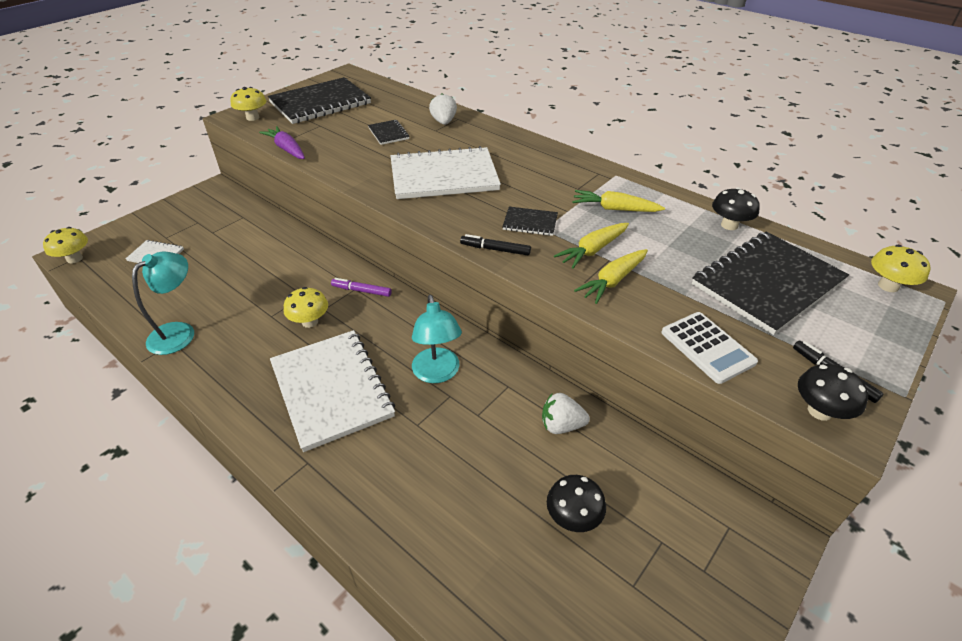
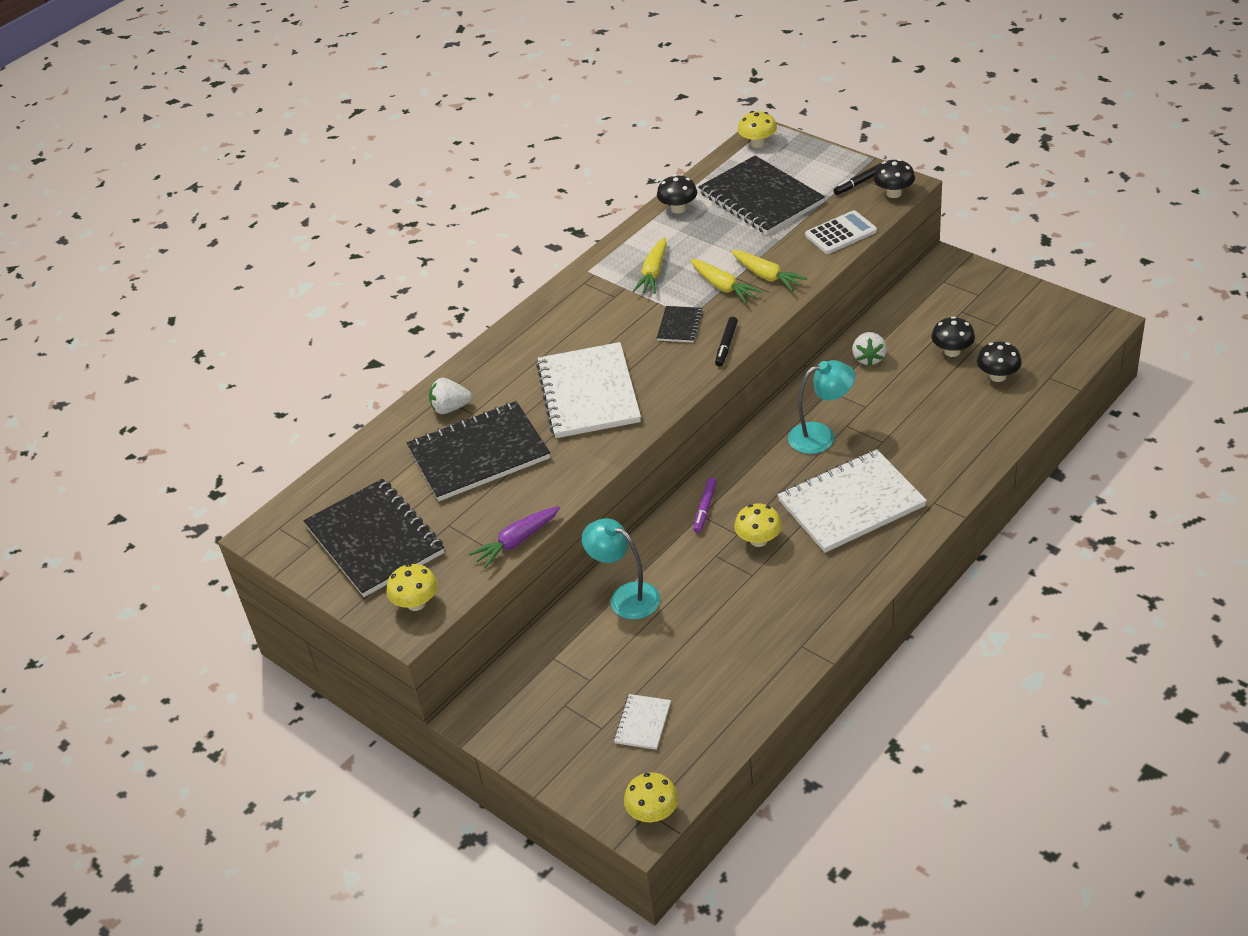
camera: 85 degrees left, 0 degrees up
(179, 332) = (785, 645): turquoise lamp -> turquoise lamp (625, 596)
(388, 133) = (478, 454): black notebook -> black notebook, size x2.23
(518, 568) = (997, 376): none -> black mushroom

